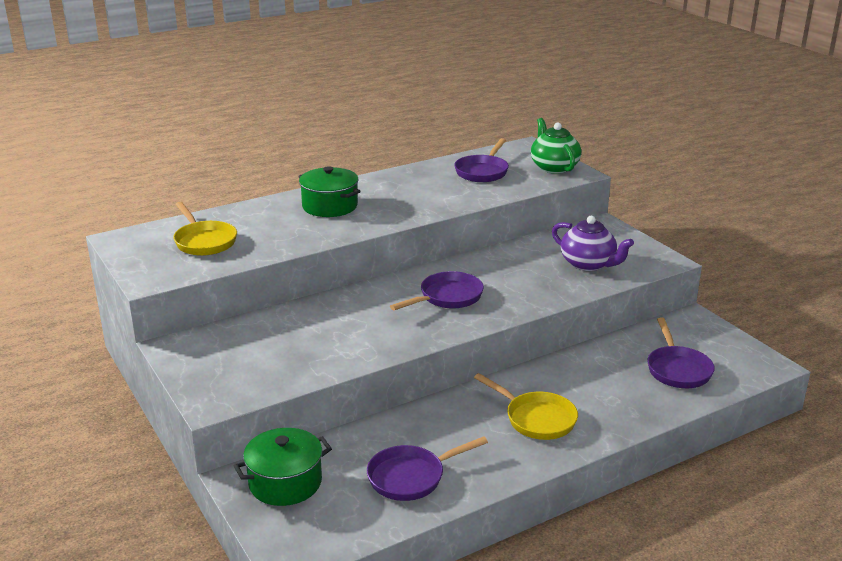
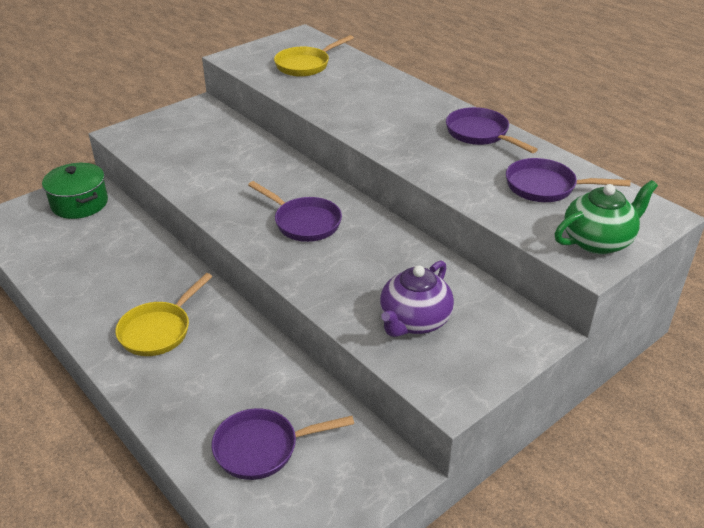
camera: 80 degrees right, 10 degrees up
(330, 206) = (400, 107): green pot -> none
(411, 477) = (77, 262): purple pan -> purple pan (480, 134)

